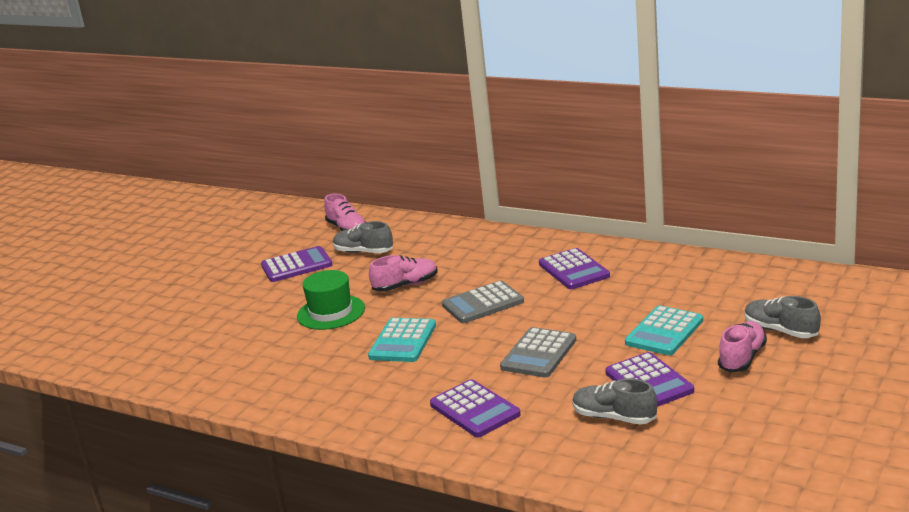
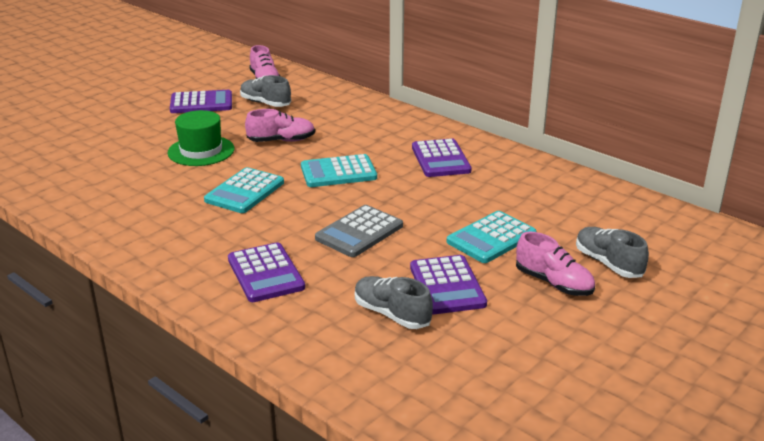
camera: 10 degrees right, 5 degrees up
(482, 303) = (338, 172): grey calculator -> turquoise calculator
(742, 358) = (553, 283): pink shoe -> pink shoe turned 90 degrees clockwise

